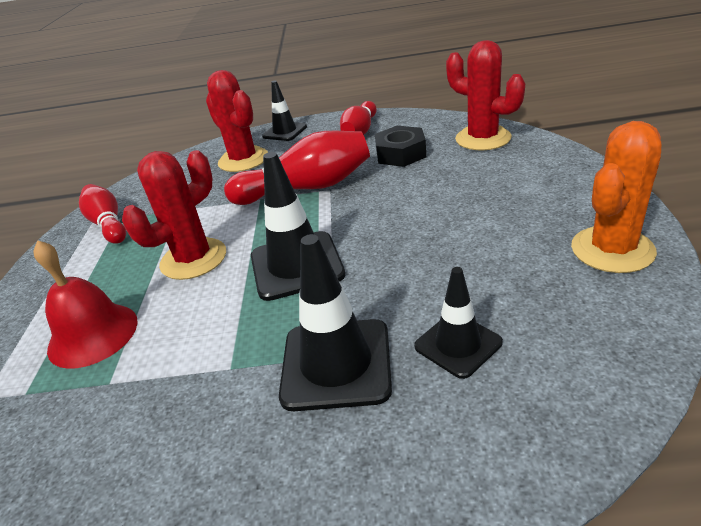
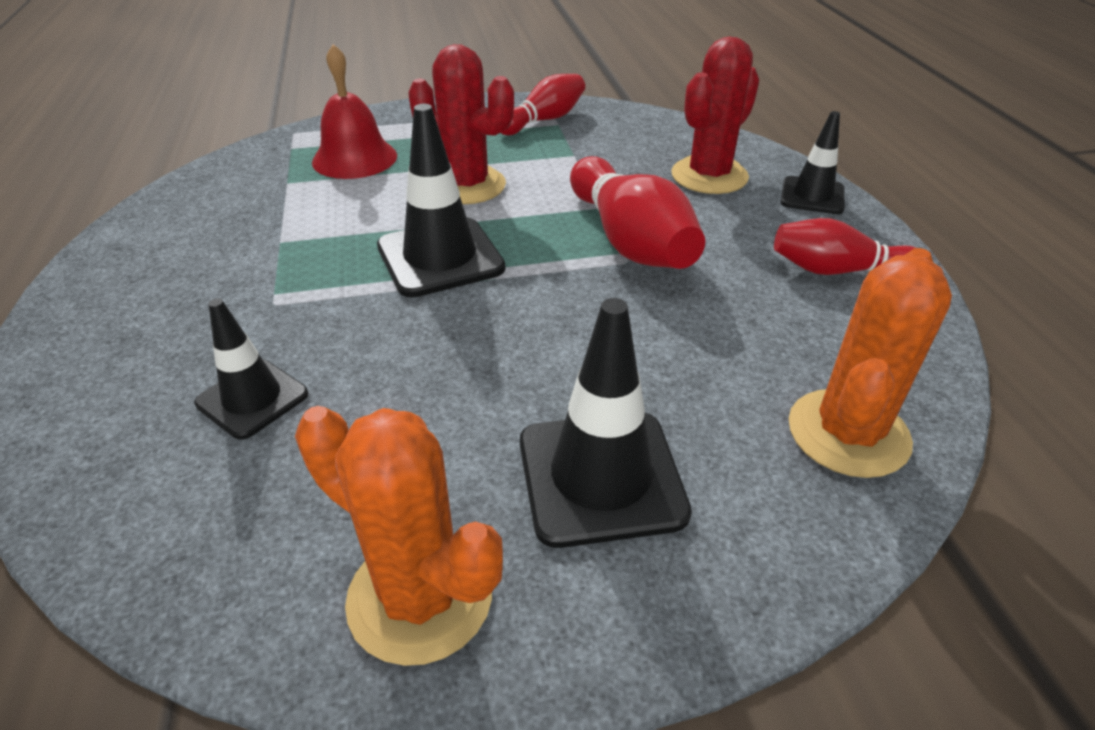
camera: 75 degrees right, 5 degrees up
(336, 364) = (257, 307): black traffic cone -> black traffic cone (601, 477)
(400, 154) = (756, 323): black nut -> none
(483, 138) = (848, 433): red cactus -> orange cactus

